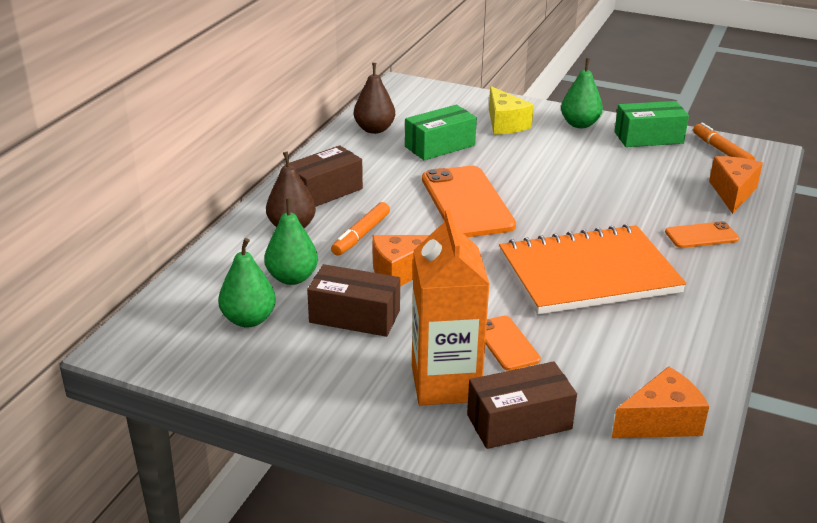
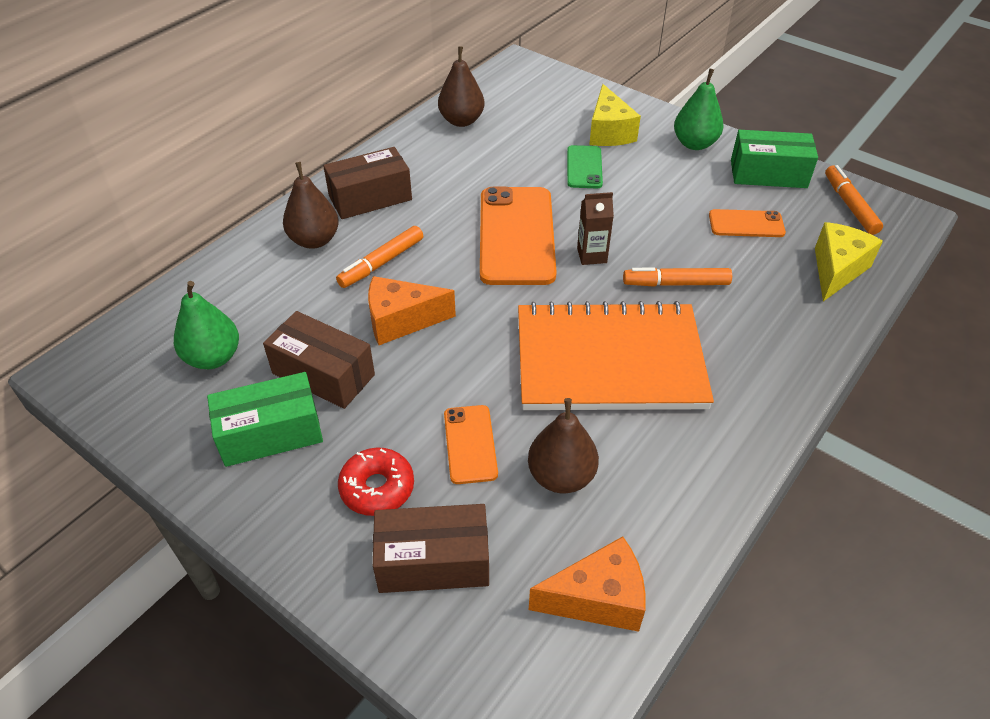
camera: 15 degrees right, 15 degrees up
(292, 278) = (283, 309): green pear -> none
(440, 146) = (522, 153): green box -> green box (270, 433)
(445, 383) = (377, 488): orange carton -> red donut
(497, 150) = (584, 167): none -> green phone
(536, 207) = (592, 255): none -> brown carton
(591, 352) = (561, 476): none -> brown pear
(614, 217) = (676, 283): none -> orange marker
(701, 236) = (770, 328): orange phone -> orange phone (746, 224)
(733, 193) = (837, 270): orange cheese -> yellow cheese

